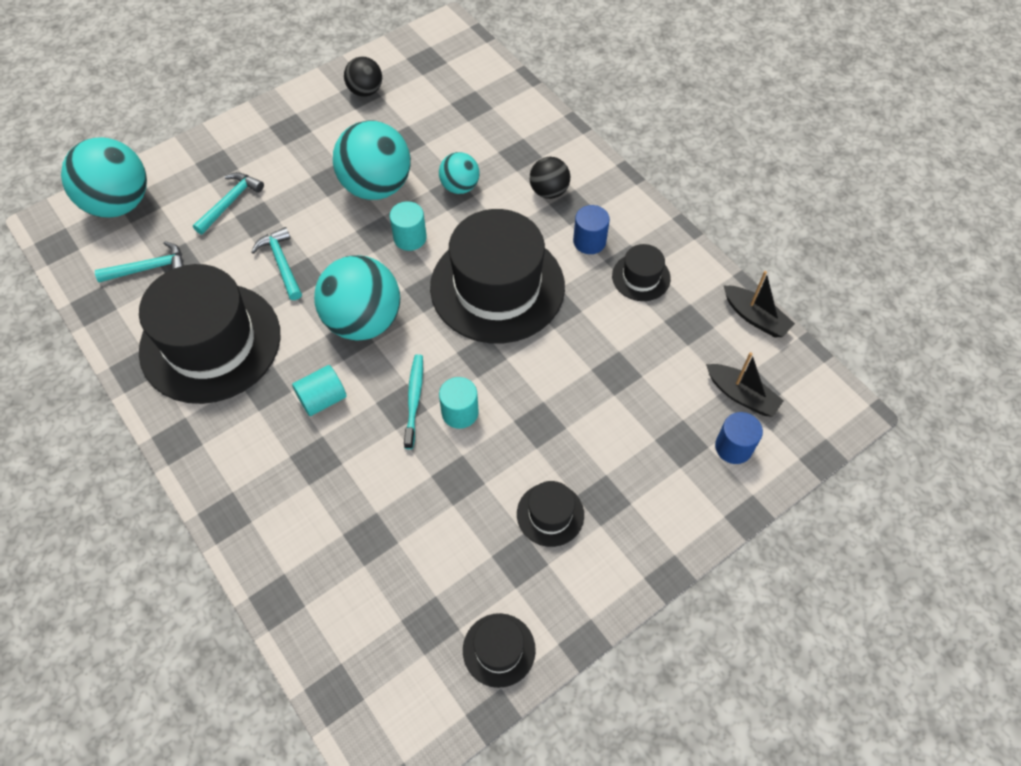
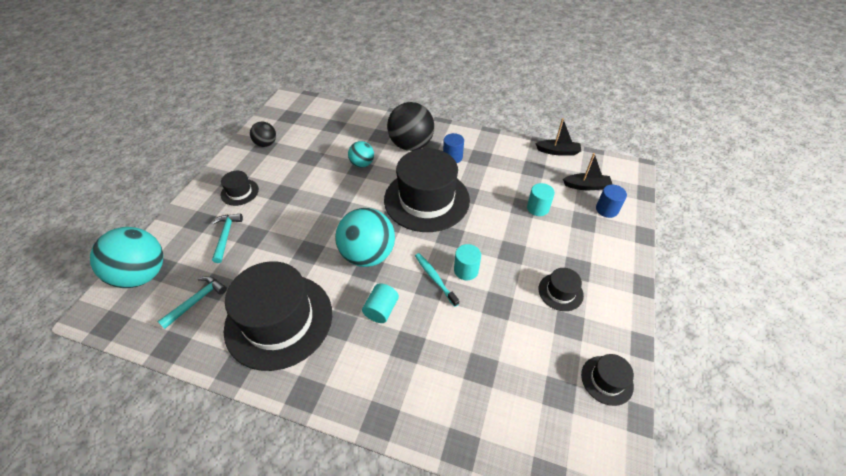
camera: 35 degrees left, 10 degrees down
(281, 263) = (289, 251): turquoise hammer -> none
(376, 186) = (314, 185): turquoise ball -> none
(410, 238) = (357, 200): turquoise cylinder -> turquoise cylinder (537, 208)
(549, 191) = (411, 145): black ball -> black ball, size x1.86
(641, 277) = (492, 160): black hat -> black hat (239, 192)

